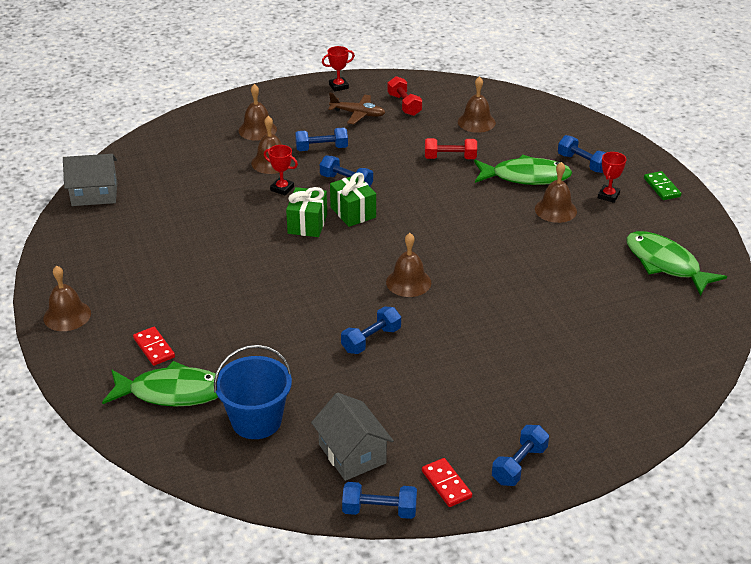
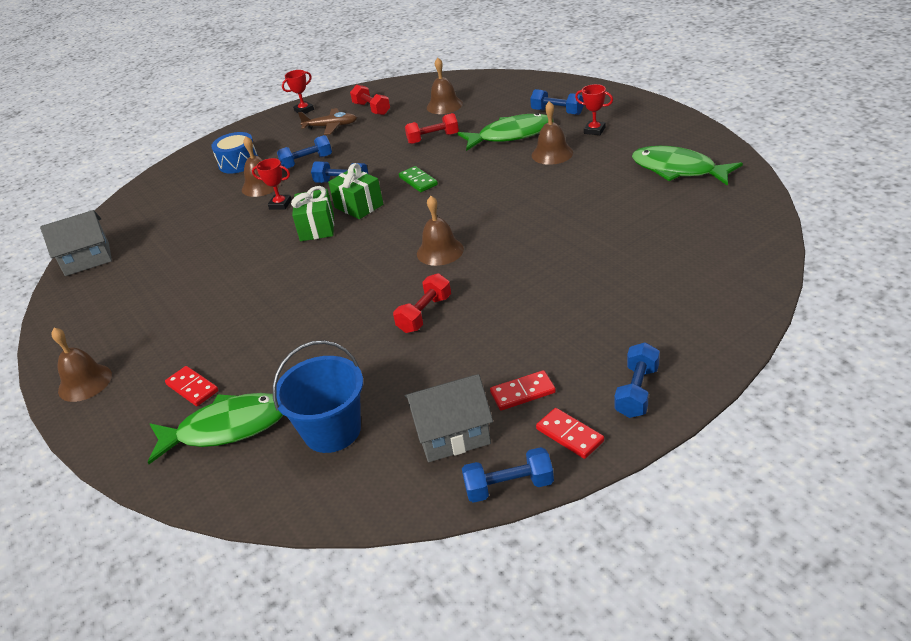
camera: 10 degrees left, 0 degrees up
(257, 130) = (238, 163): brown bell -> blue drum
(352, 454) = (452, 434): grey house -> grey house turned 60 degrees counterclockwise
(371, 340) = (424, 314): blue dumbbell -> red dumbbell
(424, 436) = (522, 392): none -> red domino
(608, 196) = (594, 130): red trophy -> red trophy turned 75 degrees counterclockwise
(662, 187) = (639, 112): green domino -> green domino (418, 181)

